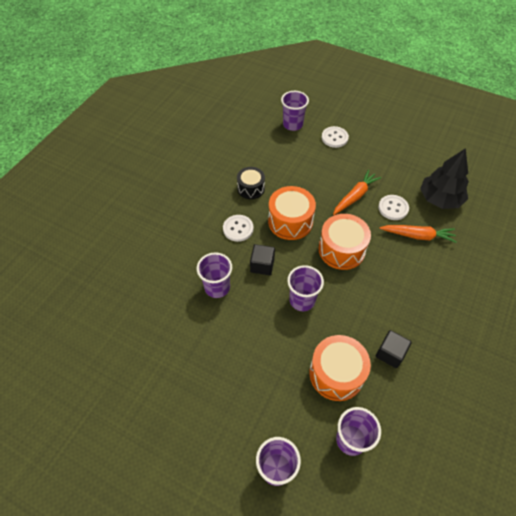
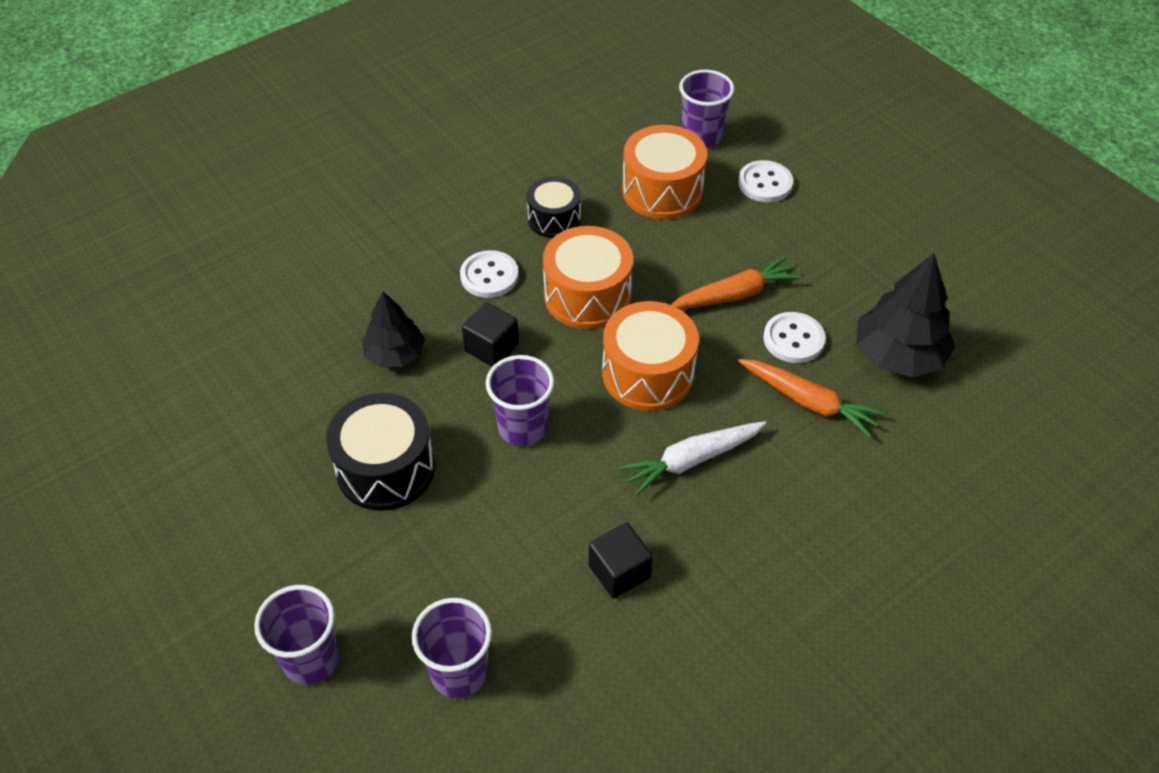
camera: 25 degrees right, 5 degrees down
(217, 287) = (395, 354): purple cup -> black tree
(250, 349) = (385, 468): none -> black drum
(336, 373) = (503, 563): orange drum -> orange drum (662, 191)
(387, 284) = (692, 460): none -> white carrot

